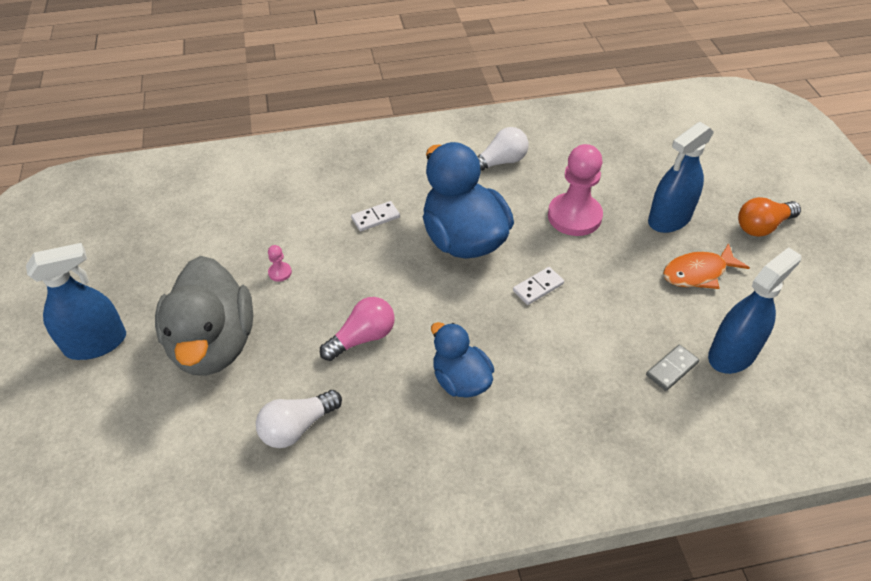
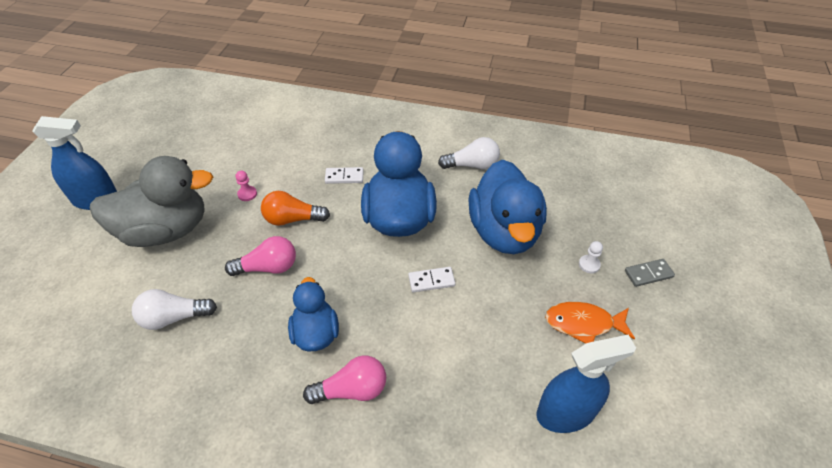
camera: 25 degrees right, 0 degrees up
(213, 344) = (166, 230): grey duck -> grey duck turned 120 degrees counterclockwise
(534, 416) = (352, 390): none -> pink light bulb
(574, 216) = (504, 232): pink pawn -> blue duck
(669, 219) = (589, 264): blue spray bottle -> white pawn
(671, 369) = (499, 401): grey domino -> grey domino (648, 274)
(762, 226) = (676, 304): orange light bulb -> orange light bulb (292, 219)

